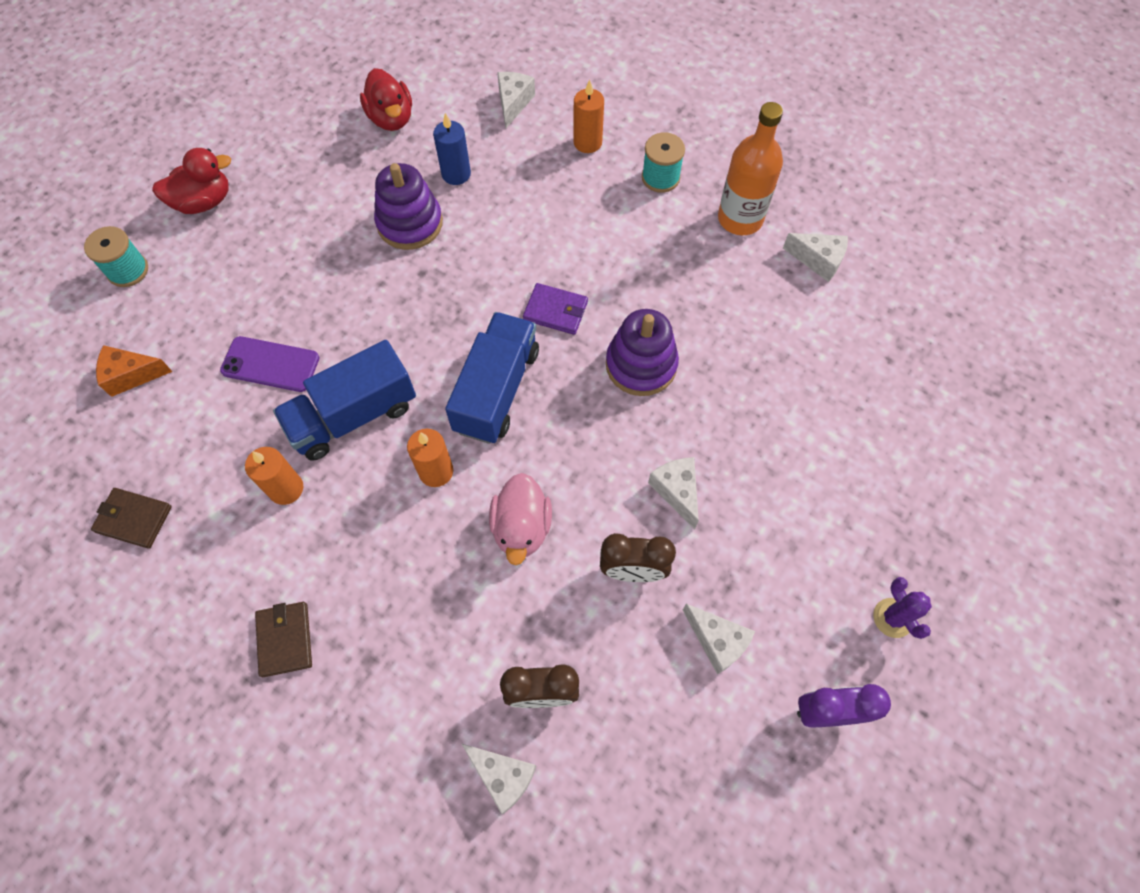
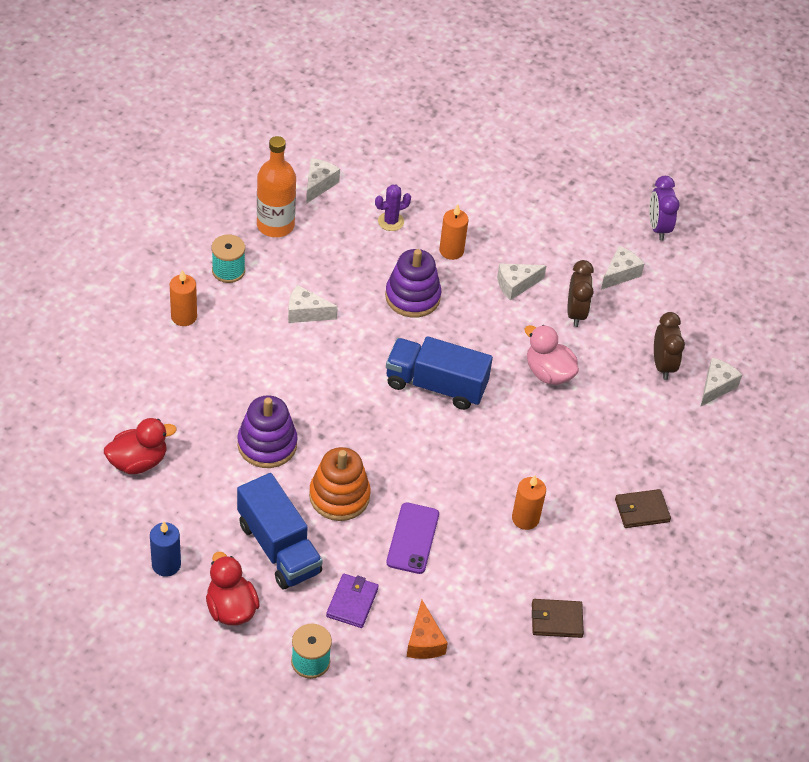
camera: 95 degrees left, 15 degrees down
(133, 519) = (556, 620): brown wallet -> brown wallet turned 75 degrees clockwise
(335, 292) = (339, 496): none -> orange stacking toy
(353, 416) = (460, 478): blue truck -> blue truck (279, 548)
(436, 471) = (506, 423): orange candle -> orange candle (451, 251)
(456, 174) = (212, 411): blue candle -> blue candle (166, 565)
(513, 103) = (129, 368): white cheese -> white cheese (306, 313)
(521, 528) = (548, 373): pink duck -> pink duck turned 135 degrees counterclockwise
(556, 311) = (362, 346): purple wallet -> purple wallet (352, 602)
(893, 618) = (597, 188): purple cactus -> purple cactus (391, 221)

